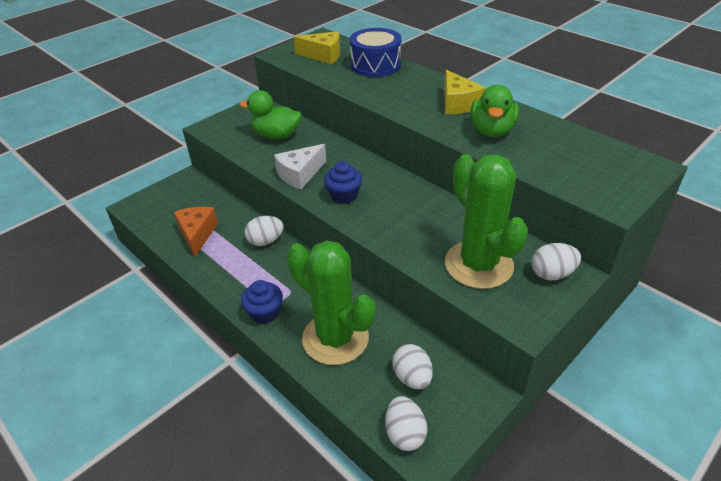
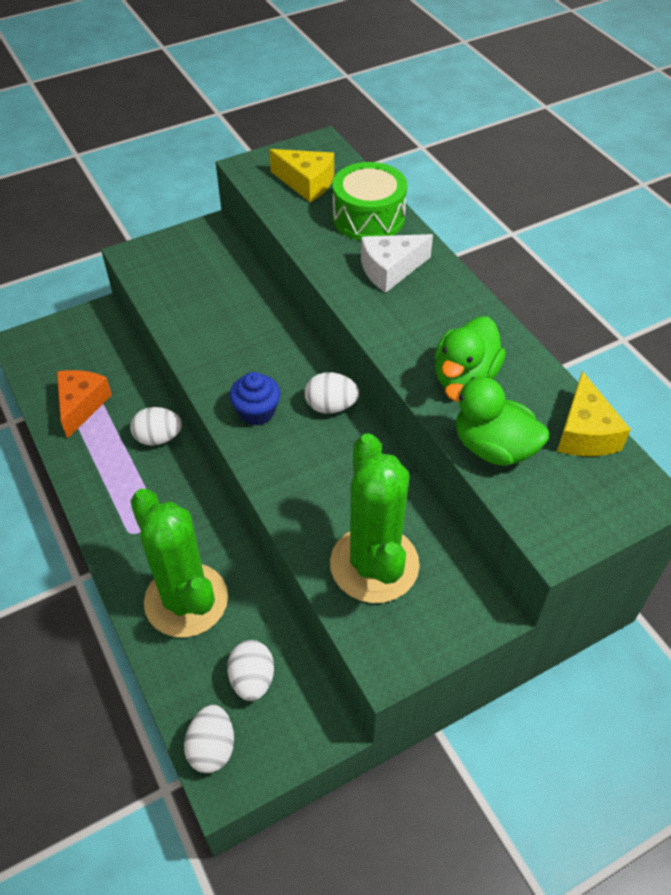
camera: 15 degrees right, 10 degrees up
(265, 313) = (119, 541): blue cupcake -> none
(276, 135) = (213, 290): green duck -> green duck (493, 448)
(300, 174) = (216, 363): white cheese -> white cheese (390, 270)
(375, 65) = (368, 218): blue drum -> green drum
(458, 103) = (444, 317): yellow cheese -> yellow cheese (585, 433)
(552, 274) = (459, 604): white egg -> white egg (331, 406)

